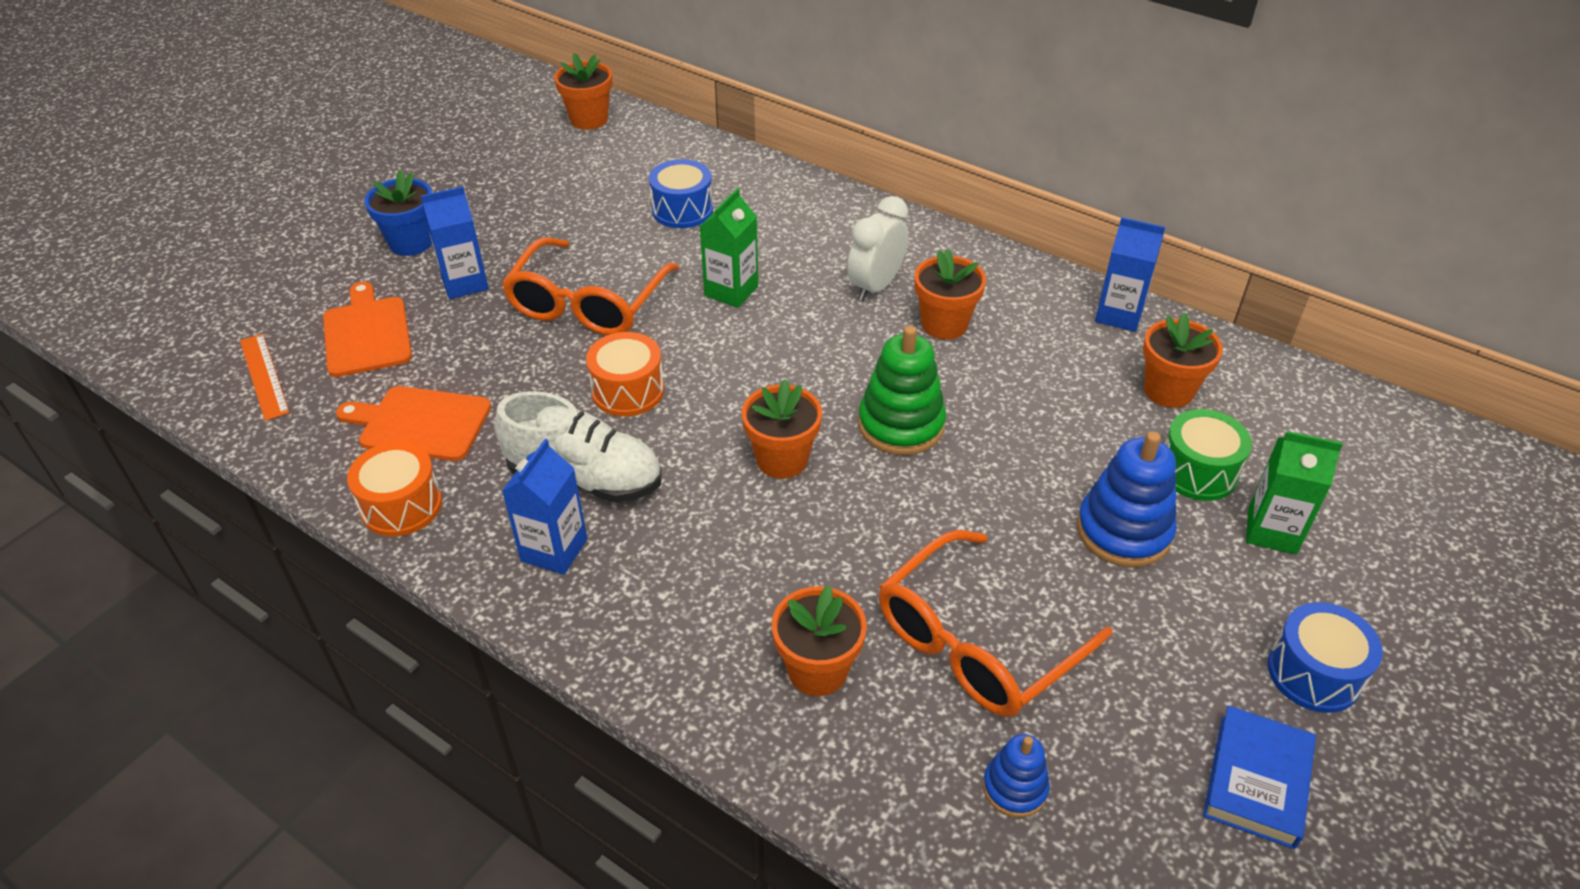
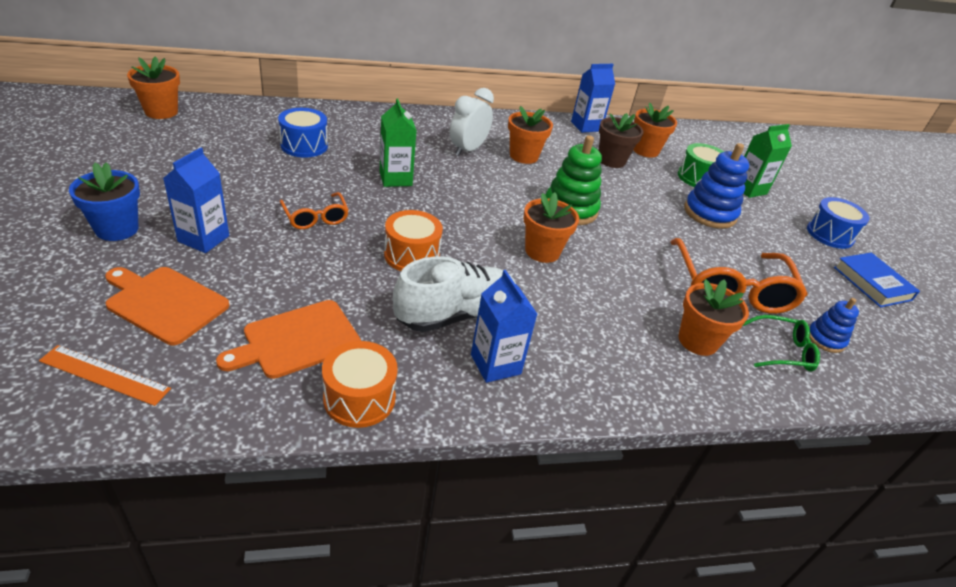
camera: 50 degrees left, 5 degrees down
(588, 303) = (315, 217): orange glasses -> orange glasses, size x0.52
(875, 286) = (468, 150): white clock -> white clock turned 45 degrees clockwise
(919, 756) = (783, 351): none -> green glasses
(1078, 383) = (611, 160): none -> brown flower pot

